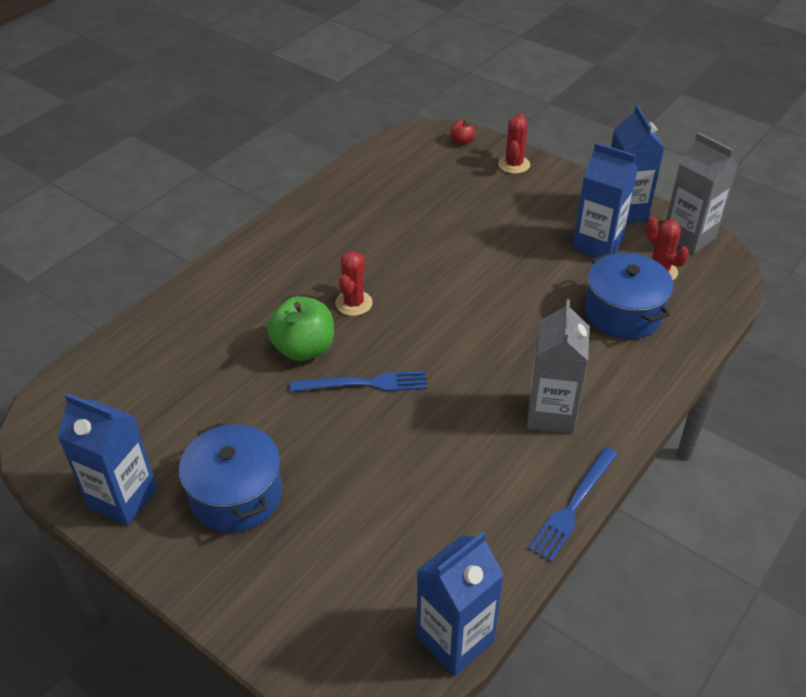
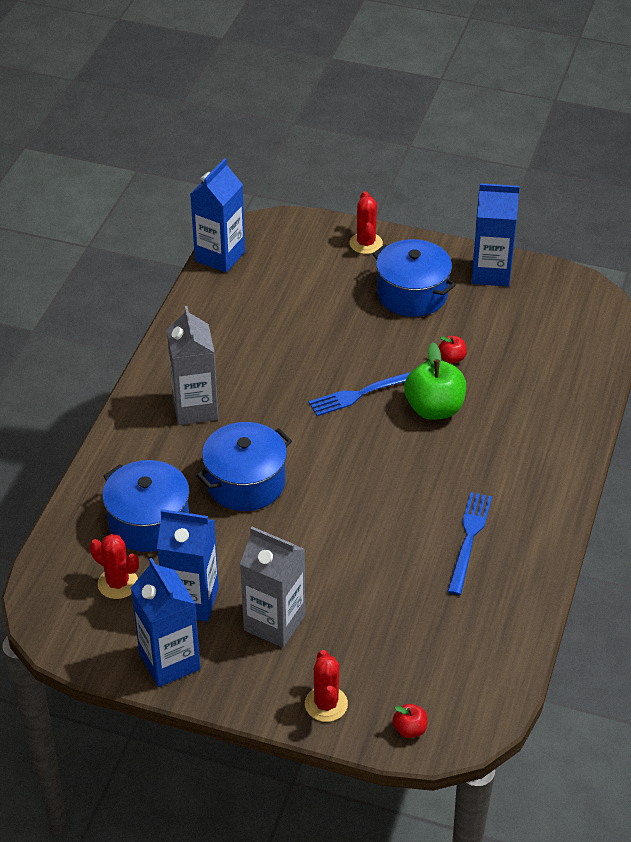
camera: 160 degrees right, 0 degrees up
(249, 398) = (452, 358): none -> red apple
(354, 303) = (416, 463): red cactus -> red cactus (366, 243)
(521, 325) = (245, 482): none -> blue pot
(573, 506) = (161, 346): blue fork -> blue fork (469, 539)
(689, 237) = (88, 641): grey carton -> grey carton (274, 623)

